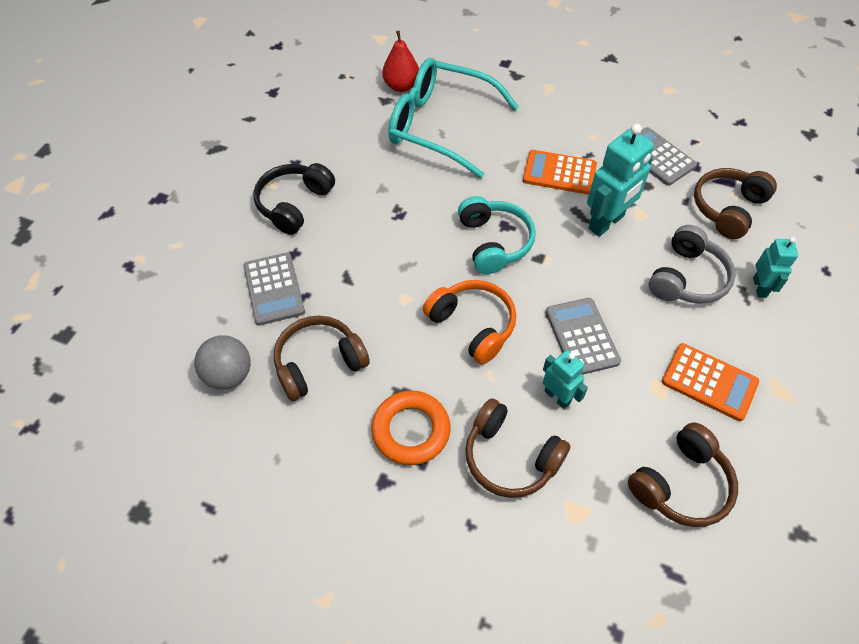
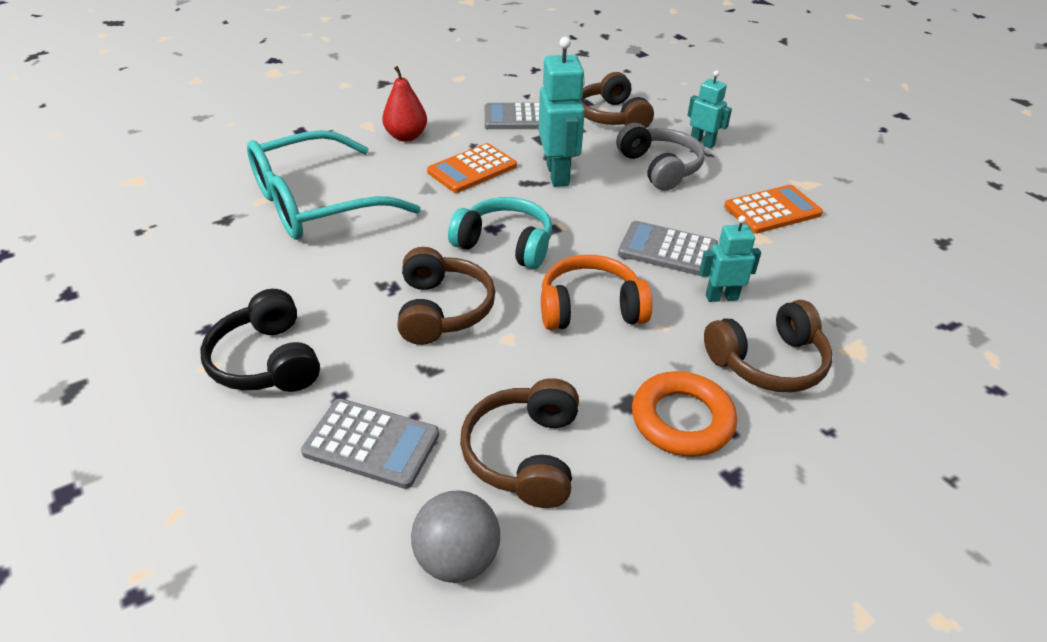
camera: 55 degrees left, 15 degrees down
(401, 86) = (224, 200): red pear -> red pear (406, 136)
(681, 484) = (863, 275): brown headphones -> brown headphones (442, 310)

